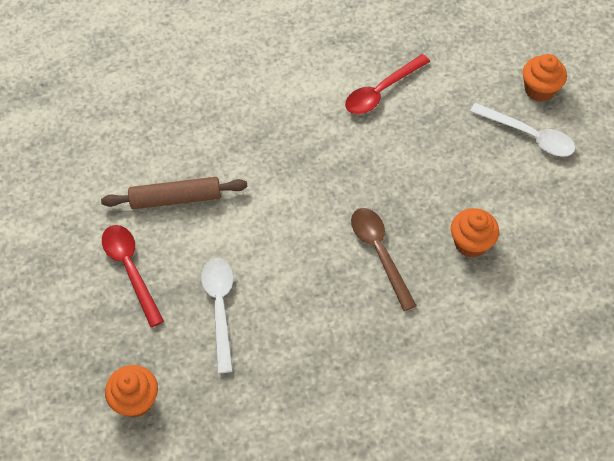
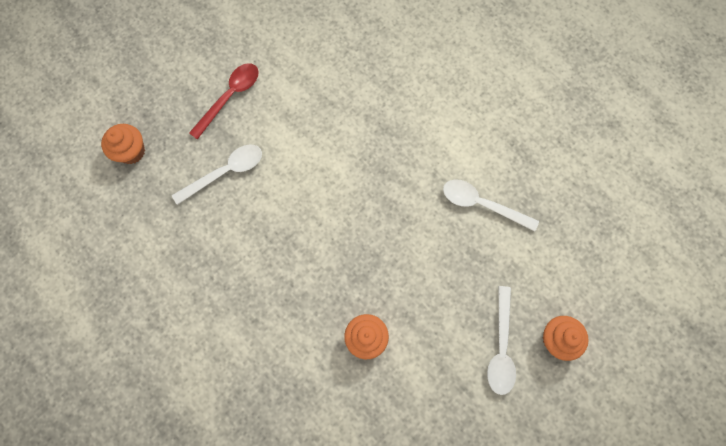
camera: 65 degrees right, 15 degrees up
(175, 198) = (303, 98): brown rolling pin -> none
(379, 253) = (324, 268): brown spoon -> none
(381, 91) = (482, 204): red spoon -> white spoon

